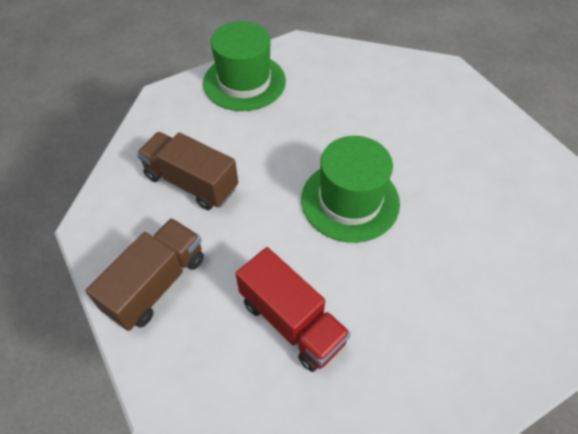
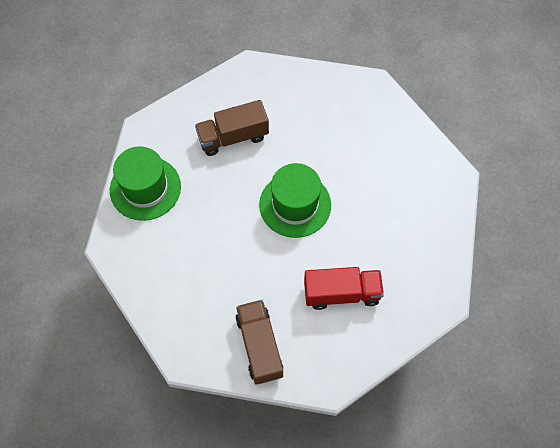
camera: 50 degrees left, 10 degrees up
(191, 182) = (202, 279): brown truck -> brown truck (233, 137)

